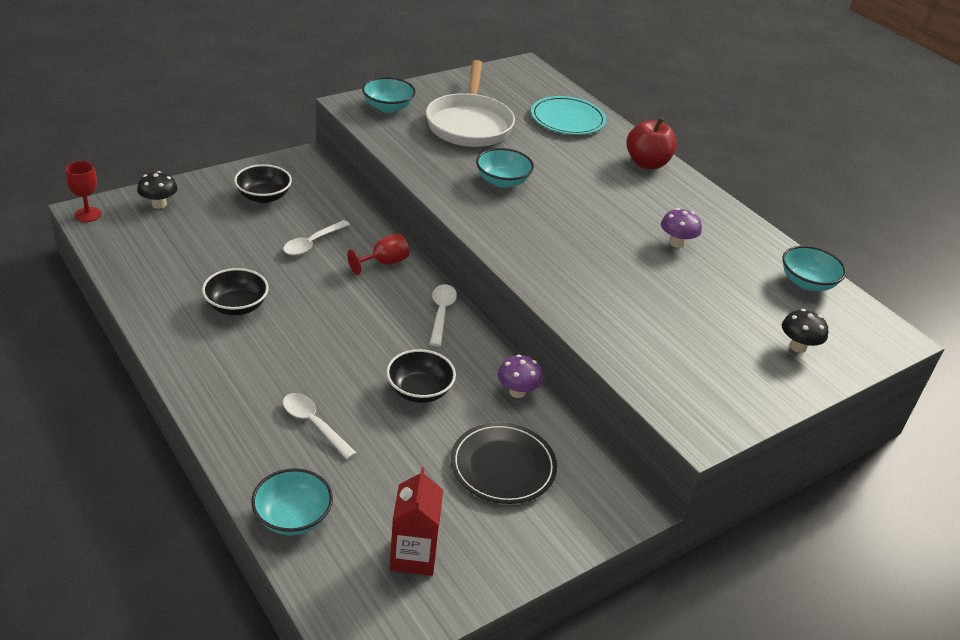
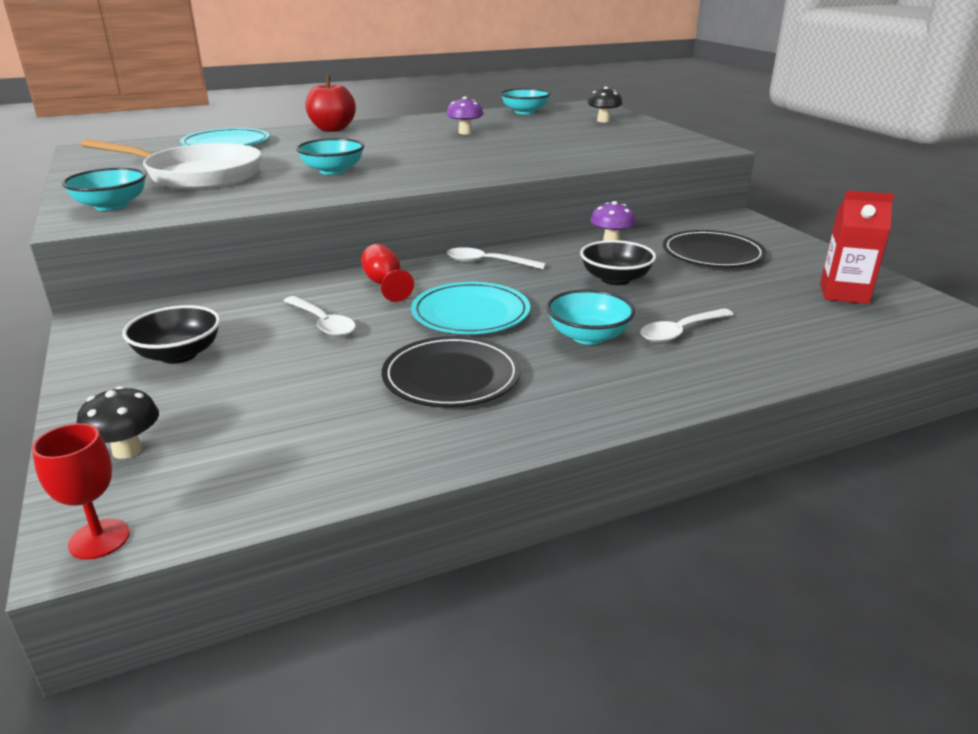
camera: 75 degrees left, 10 degrees down
(236, 306) = (451, 377): black bowl -> black plate
(293, 517) = (829, 346): turquoise bowl -> turquoise bowl (588, 336)
(336, 309) = (470, 313): none -> turquoise plate

